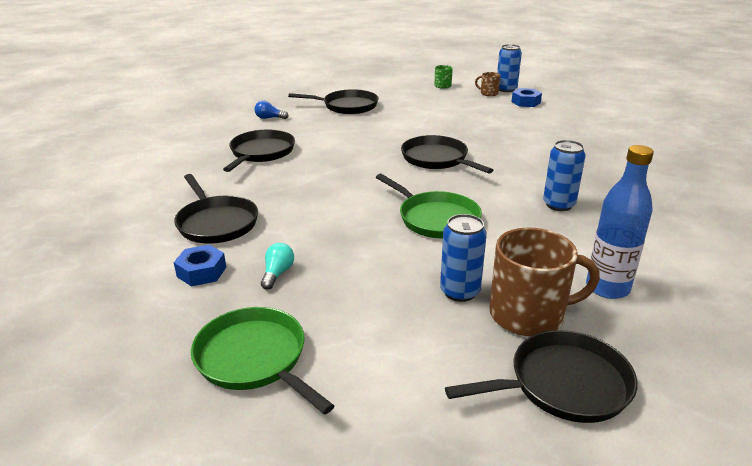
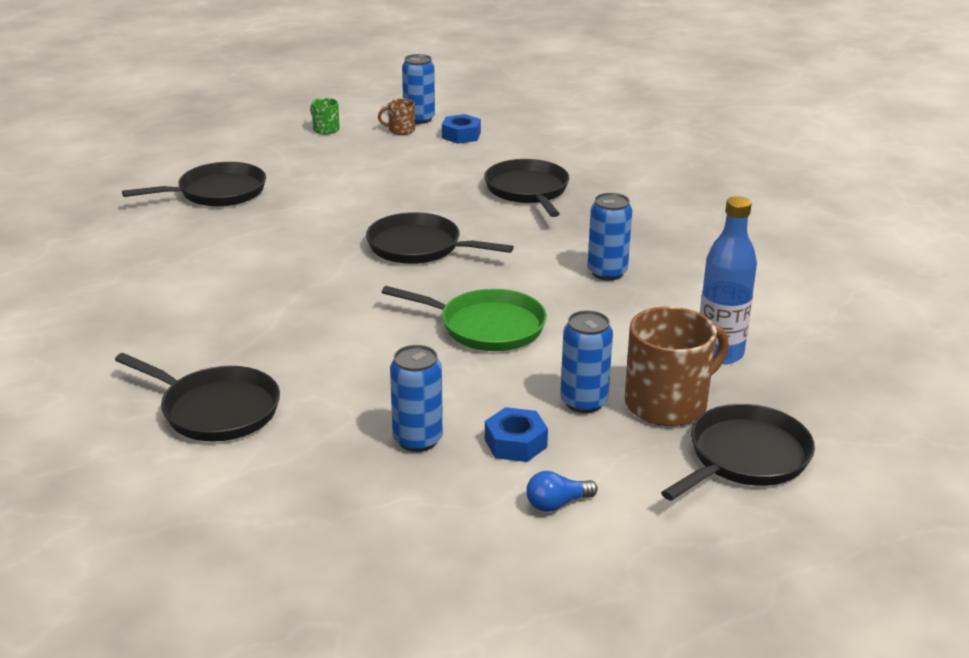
camera: 30 degrees left, 0 degrees up
(201, 272) = (268, 473): blue nut -> blue nut (515, 443)
(254, 358) = (436, 539): green pan -> none
(261, 152) = (166, 296): black pan -> black pan (527, 190)
(269, 118) = (116, 238): blue light bulb -> blue light bulb (557, 504)
(277, 273) = (365, 446): turquoise light bulb -> none
(315, 280) = (417, 440): none -> blue can

